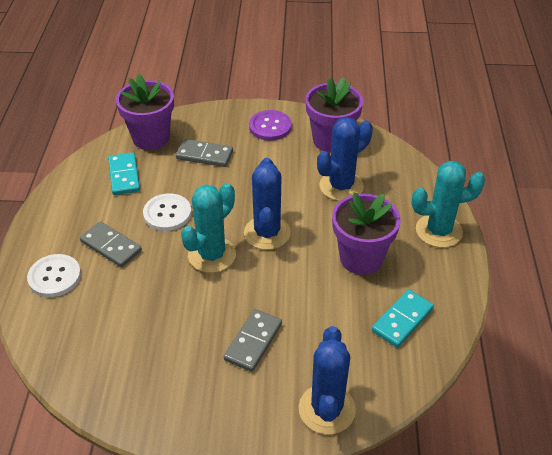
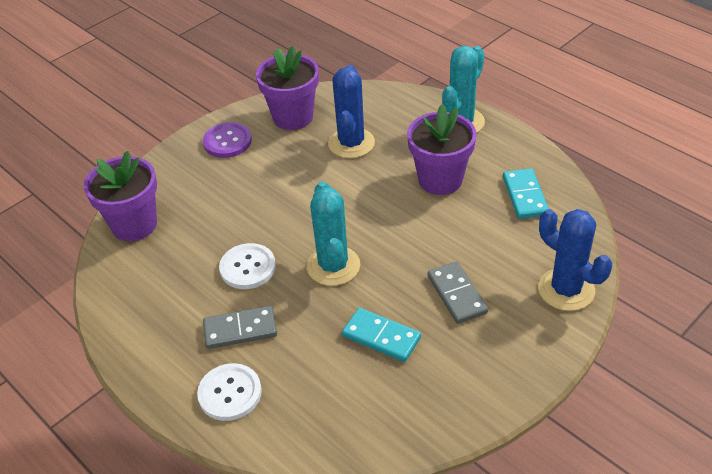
camera: 45 degrees left, 0 degrees up
(124, 176) = (159, 271): turquoise domino -> turquoise domino (381, 337)
(204, 155) = (206, 202): grey domino -> none
(267, 233) = (349, 217): blue cactus -> none

